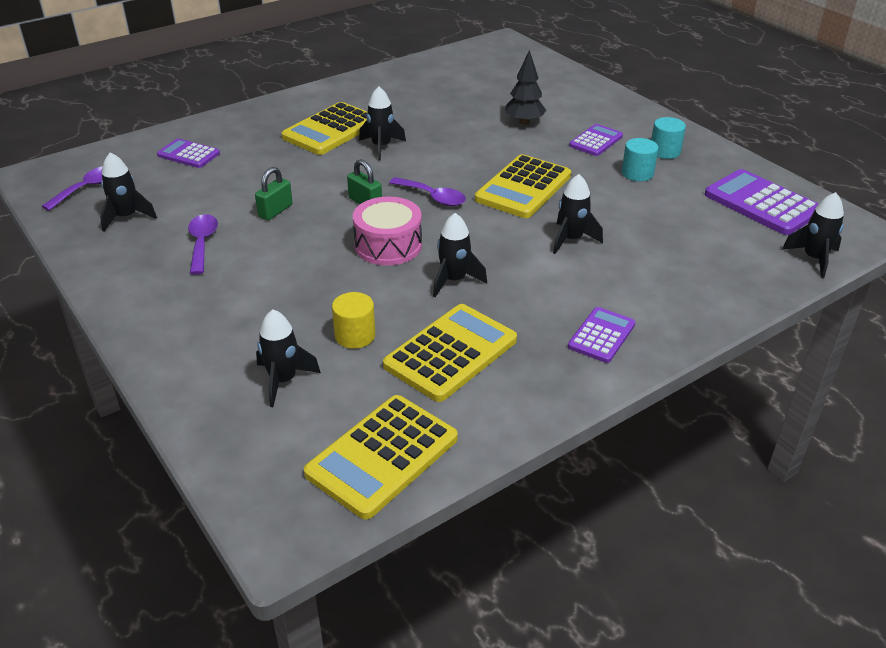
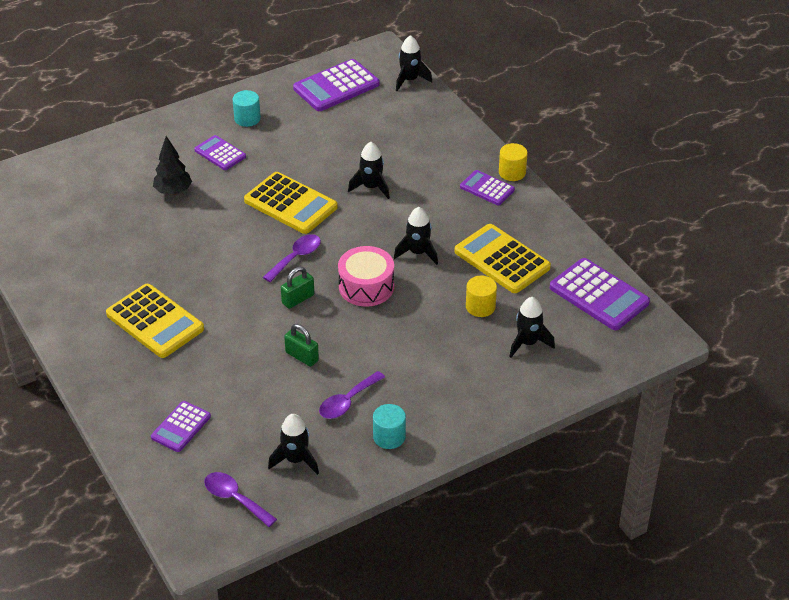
camera: 85 degrees left, 5 degrees up
(202, 243) = (347, 401): purple spoon -> purple spoon turned 45 degrees counterclockwise
(381, 147) = (198, 287): black rocket -> none
(382, 456) = (599, 295): yellow calculator -> purple calculator
(637, 173) = (280, 139): turquoise cylinder -> turquoise cylinder (389, 437)
(647, 359) = (512, 172): none -> yellow cylinder

